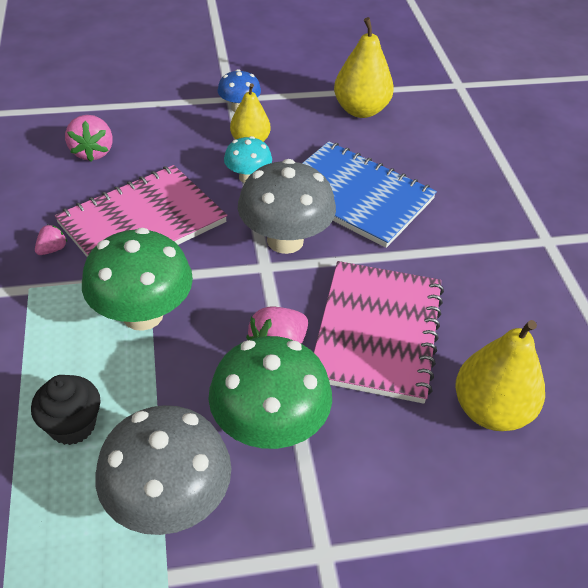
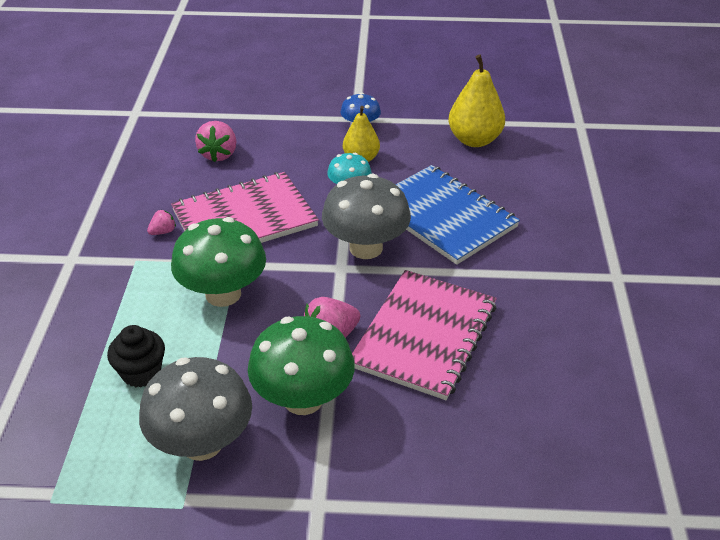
camera: 15 degrees right, 5 degrees down
(491, 410) = (506, 415): yellow pear -> none

